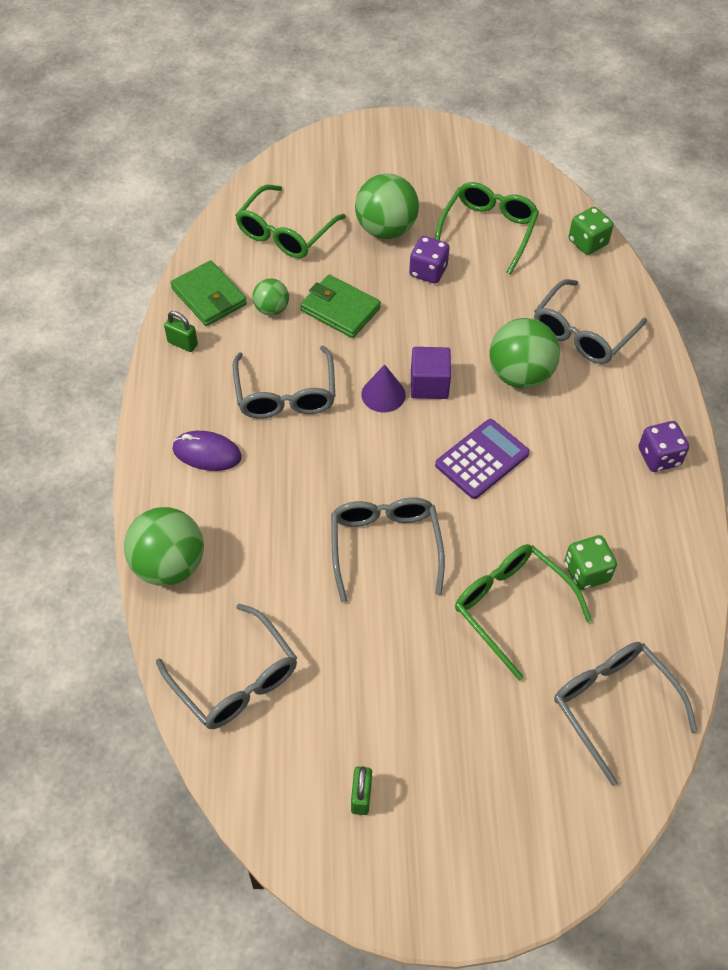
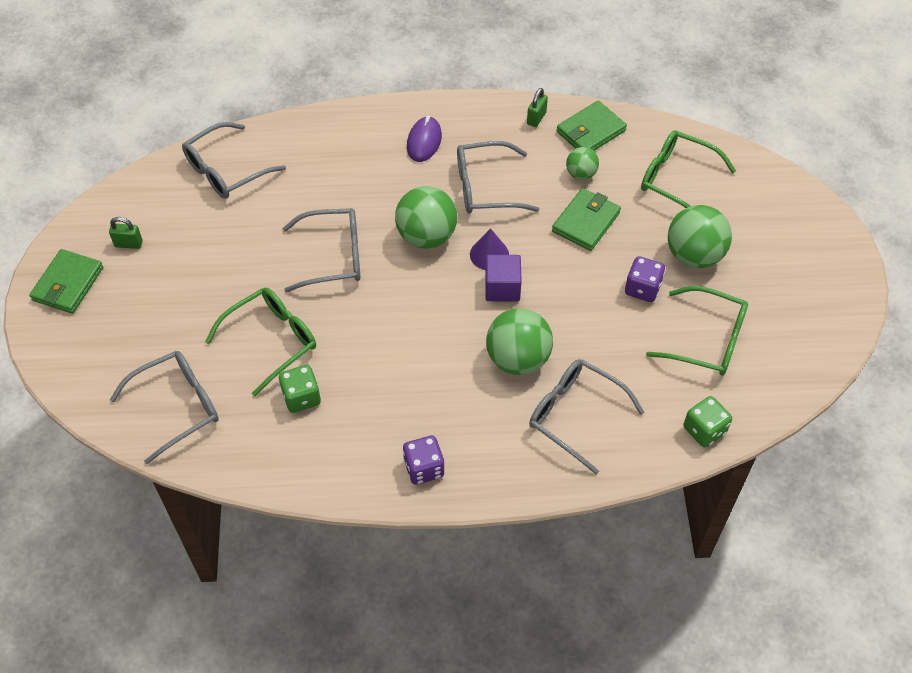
camera: 90 degrees right, 0 degrees up
(169, 565) = (322, 127): green ball -> green ball (426, 236)
(431, 872) = (68, 284): none -> green wallet
(482, 459) = (420, 325): purple calculator -> none

